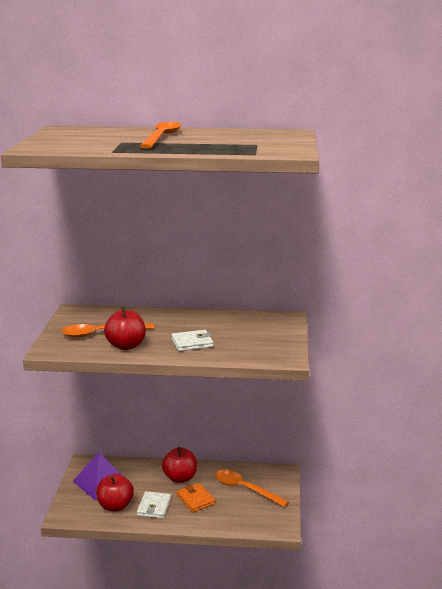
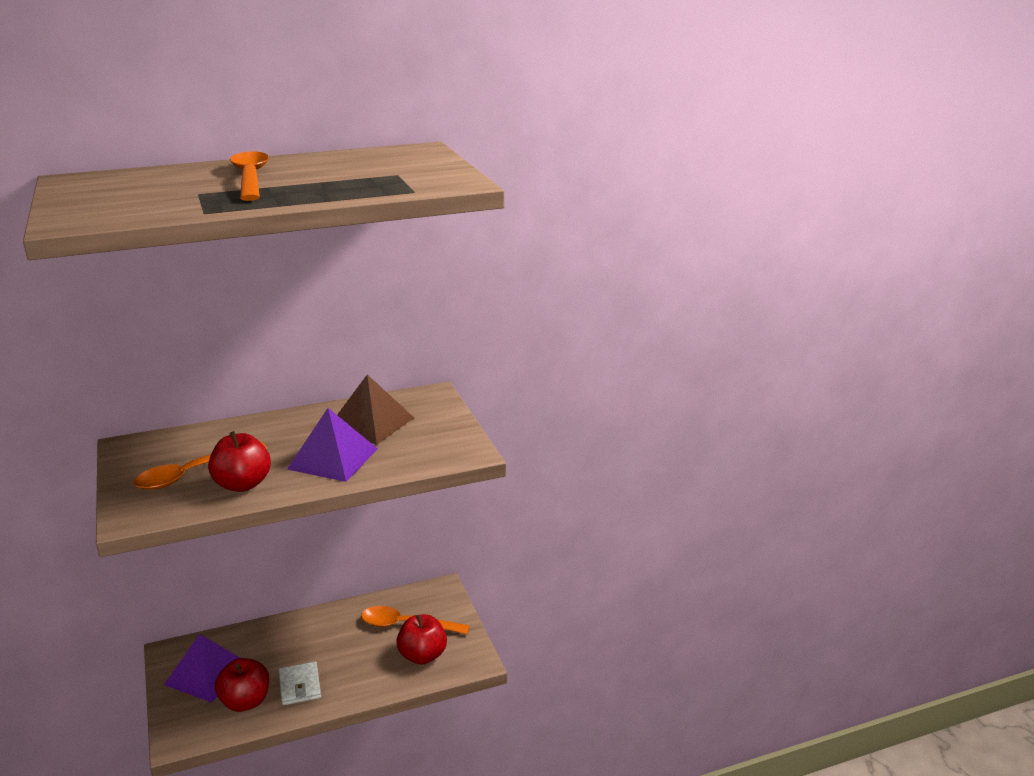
camera: 25 degrees left, 5 degrees up
(180, 478) = (315, 635): red apple -> red apple (422, 656)
(192, 343) = (332, 458): white wallet -> purple pyramid
(196, 499) = (350, 658): orange wallet -> none
(232, 327) = (371, 423): none -> brown pyramid

